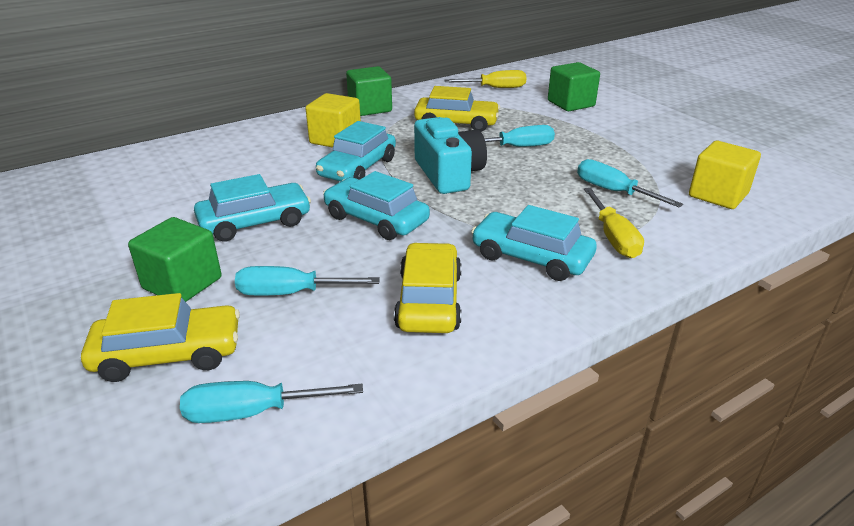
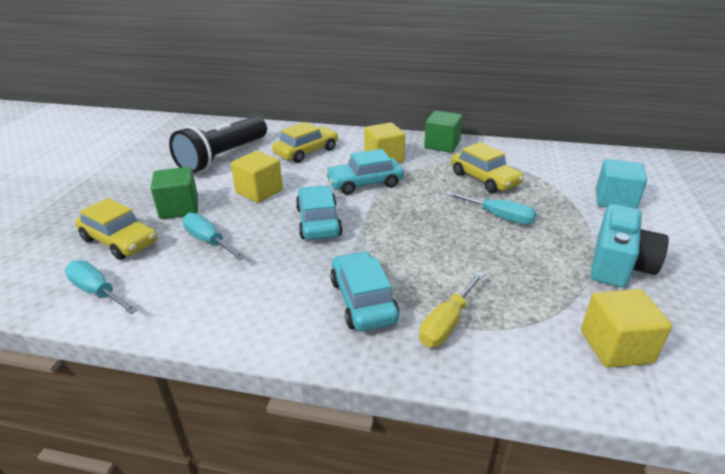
camera: 45 degrees right, 0 degrees up
(131, 209) = (223, 157): none -> black flashlight
(255, 222) = (259, 191): turquoise car -> yellow cube
(429, 300) = (258, 289): yellow car -> yellow car (306, 152)
(448, 174) = (413, 213): turquoise camera -> turquoise camera (618, 264)
(495, 88) = (566, 163): yellow screwdriver -> none
(571, 103) = (615, 200): green cube -> turquoise cube
(613, 191) = (516, 289): turquoise screwdriver -> none

